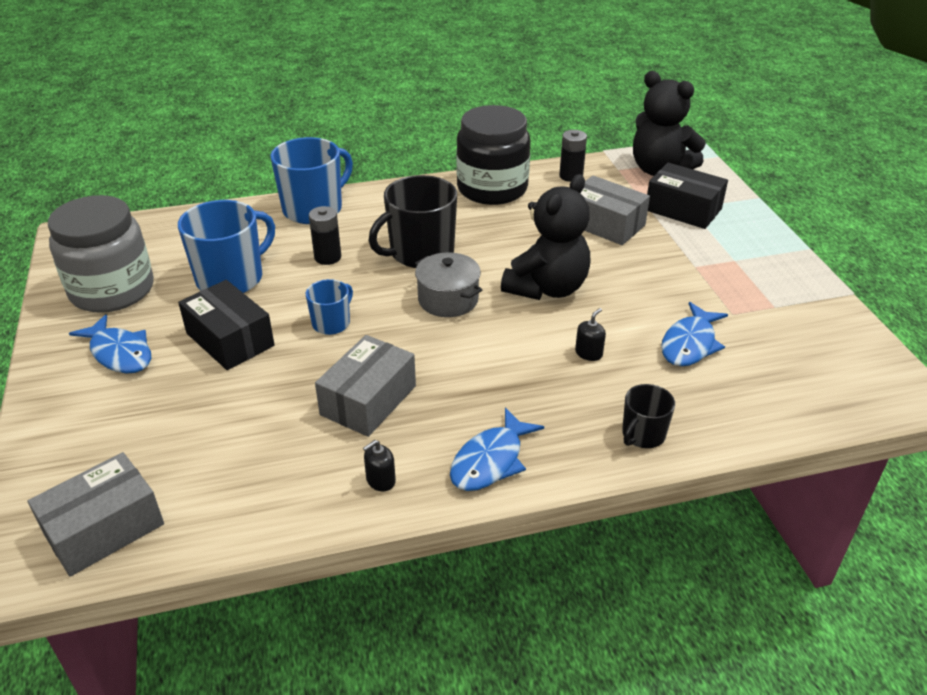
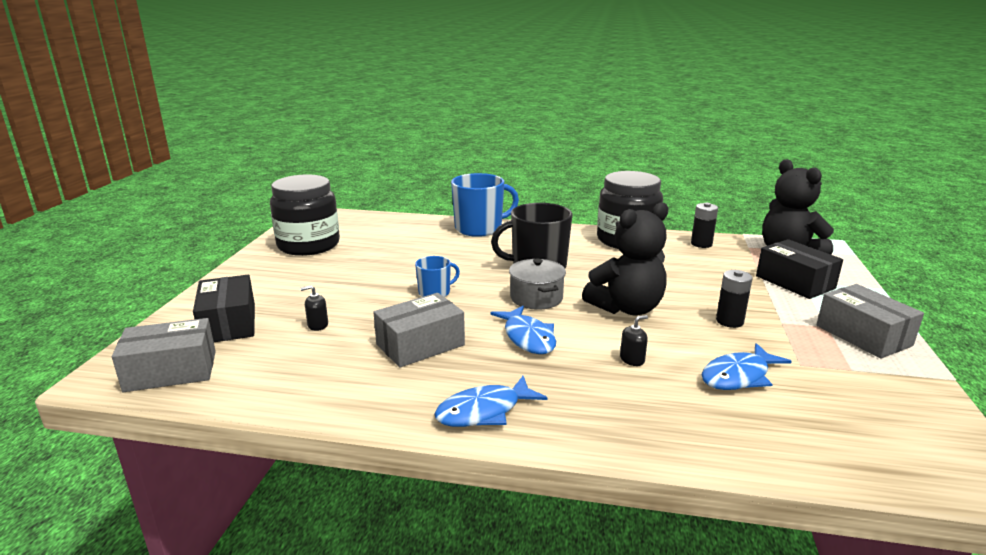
camera: 25 degrees right, 15 degrees down
(112, 290) = (308, 245): grey jar -> black jar
(119, 353) = (280, 278): blue fish -> blue fish (528, 337)
(230, 339) = (356, 286): black box -> black box (228, 323)
(231, 278) = (389, 254): blue mug -> none
(327, 257) = (466, 255): black battery -> black battery (729, 321)
(380, 480) = (383, 398): black soap dispenser -> black soap dispenser (318, 325)
(605, 224) = (711, 278): grey box -> grey box (863, 335)
(643, 435) = (641, 432): black mug -> none

